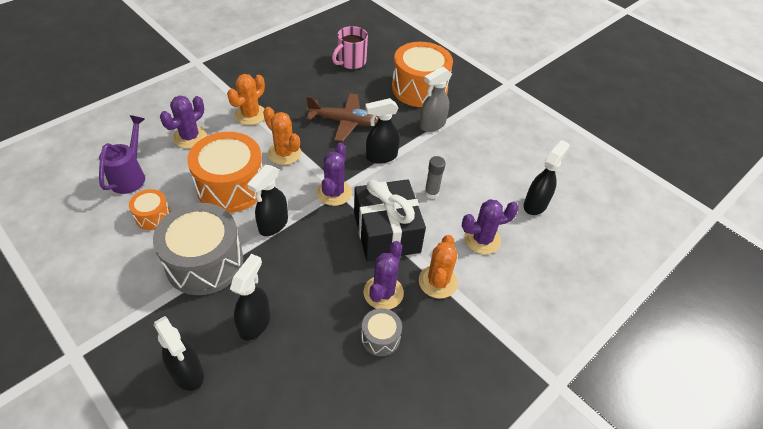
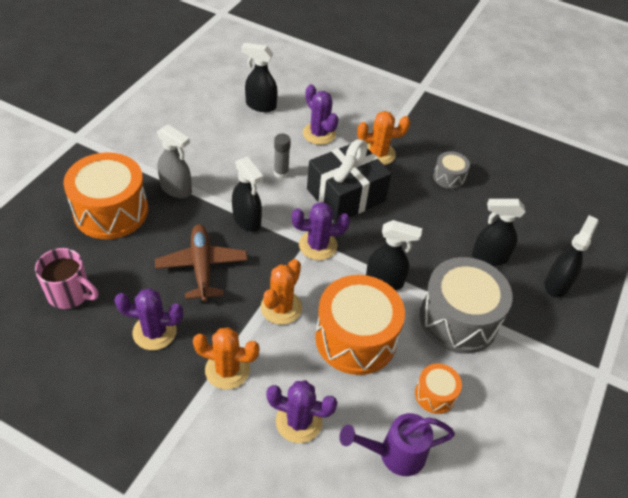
camera: 110 degrees left, 0 degrees up
(383, 293) = (409, 184): purple cactus -> purple cactus (154, 332)

